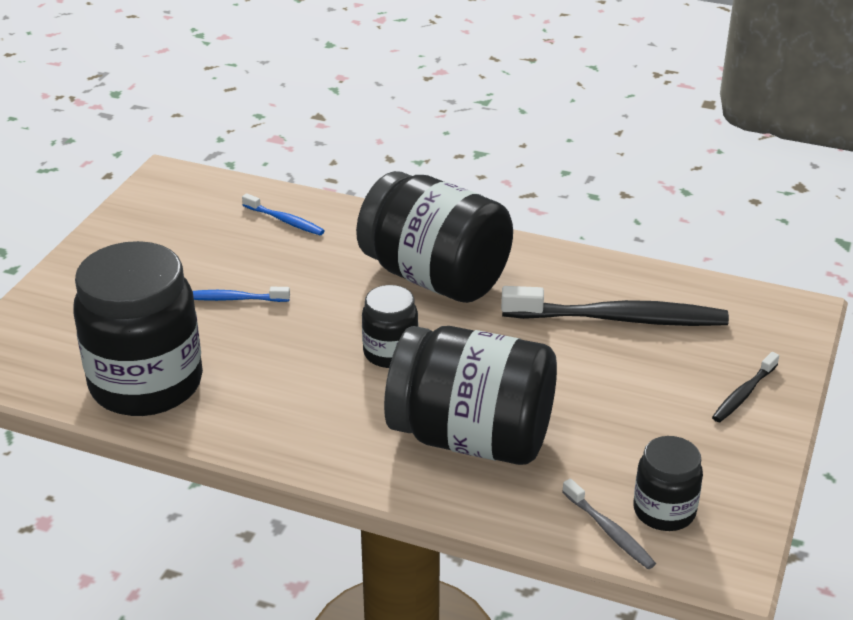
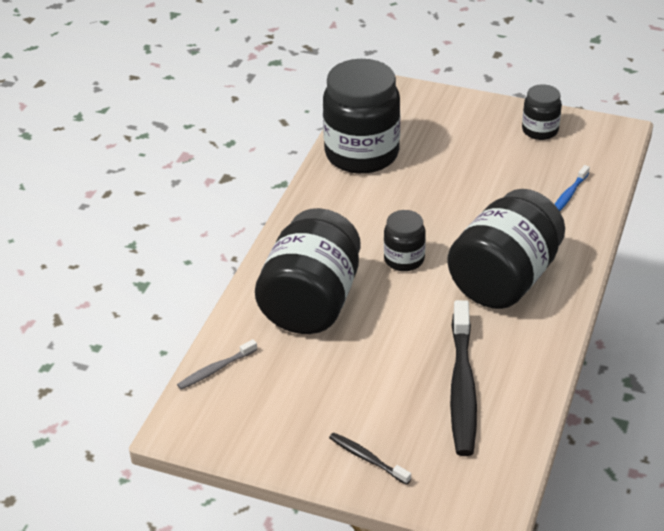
camera: 90 degrees right, 5 degrees up
(234, 299) = (460, 180): blue toothbrush -> none
(664, 511) = (233, 399): black jar -> black jar (540, 130)

